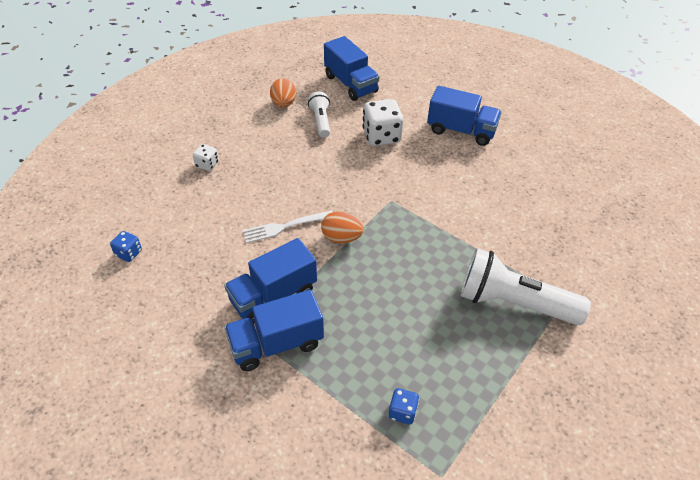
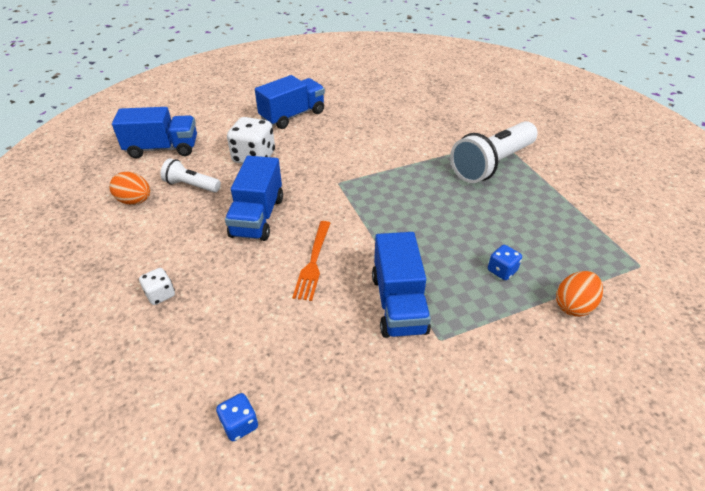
camera: 60 degrees left, 5 degrees down
(276, 344) = (462, 322): blue truck -> blue truck (257, 217)
(285, 227) = (313, 262): white fork -> orange fork
(341, 238) = (358, 229): orange egg -> orange egg (573, 305)
(402, 412) = (573, 264): blue dice -> blue dice (502, 271)

